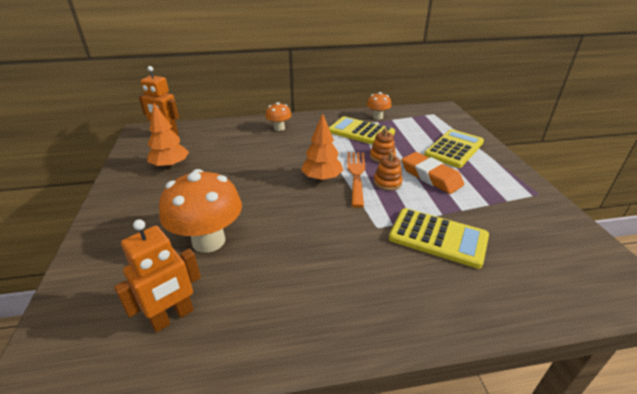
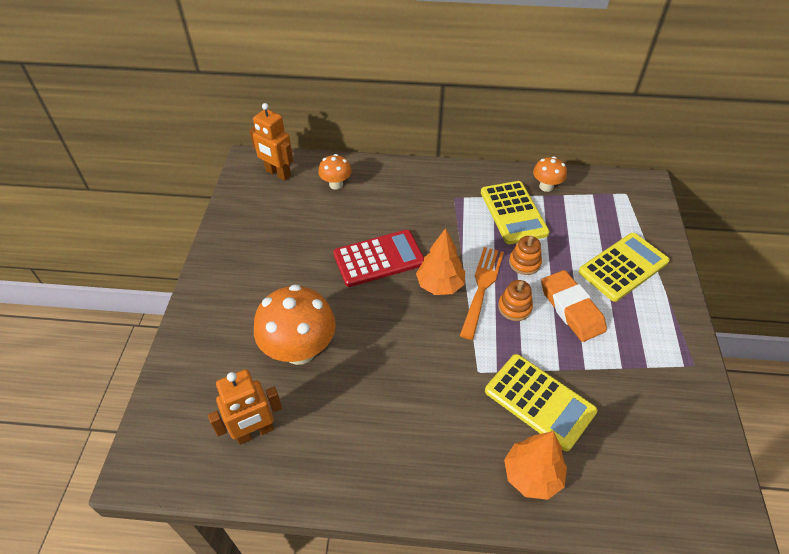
camera: 15 degrees right, 15 degrees up
(170, 166) = (276, 229): orange tree -> orange tree (532, 475)
(265, 170) = (379, 258): none -> red calculator
(279, 128) = (412, 186): orange mushroom -> orange mushroom (336, 184)
(361, 132) = (513, 213): yellow calculator -> yellow calculator turned 150 degrees counterclockwise

